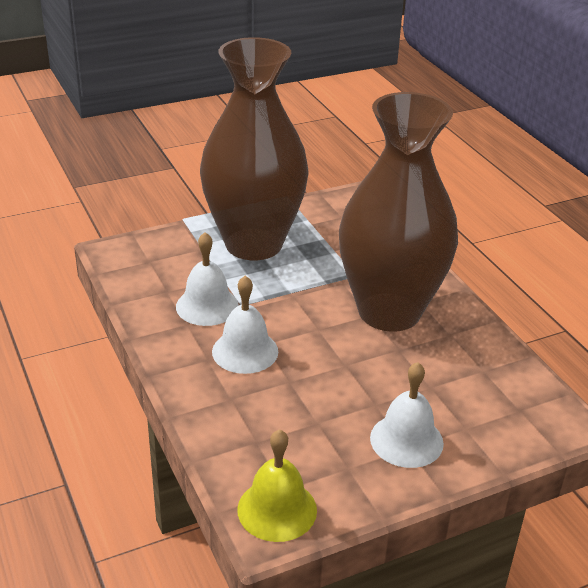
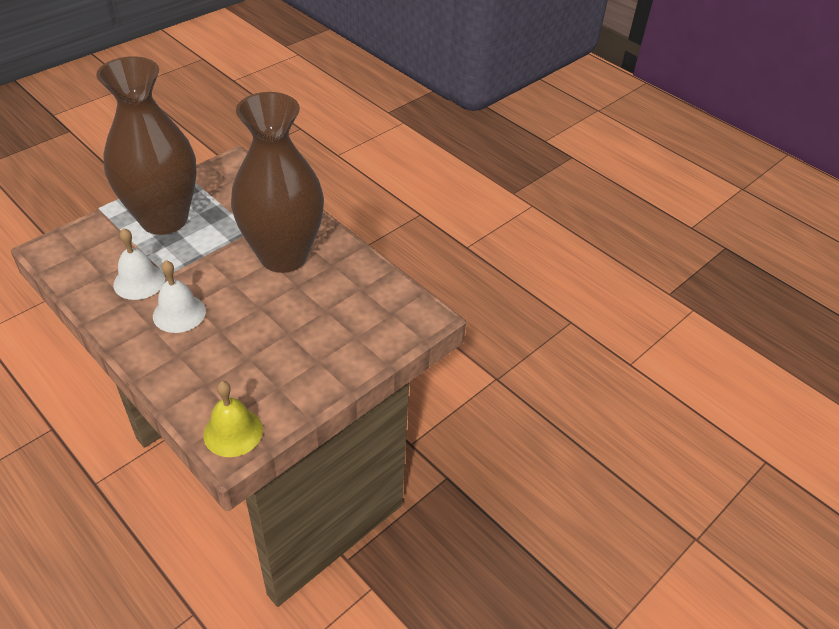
camera: 20 degrees left, 10 degrees up
(406, 440) = (316, 356): white bell -> none

